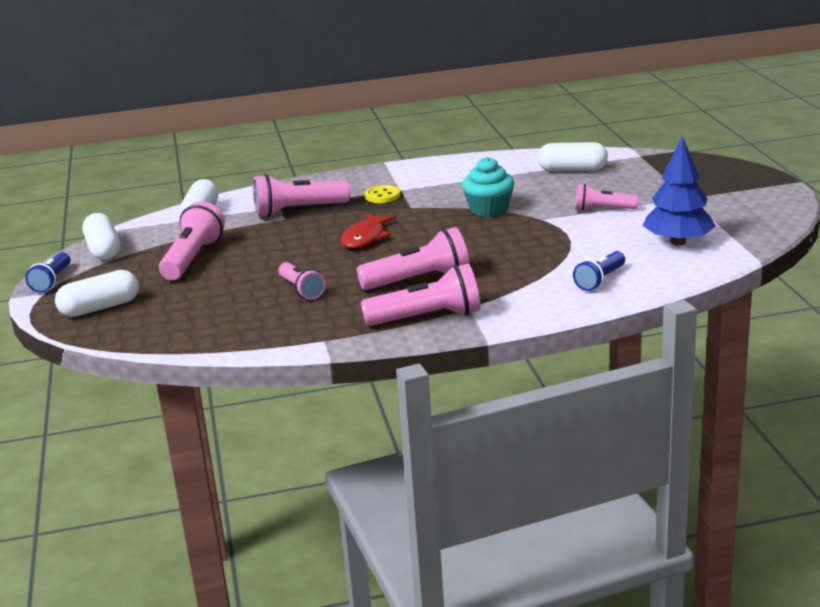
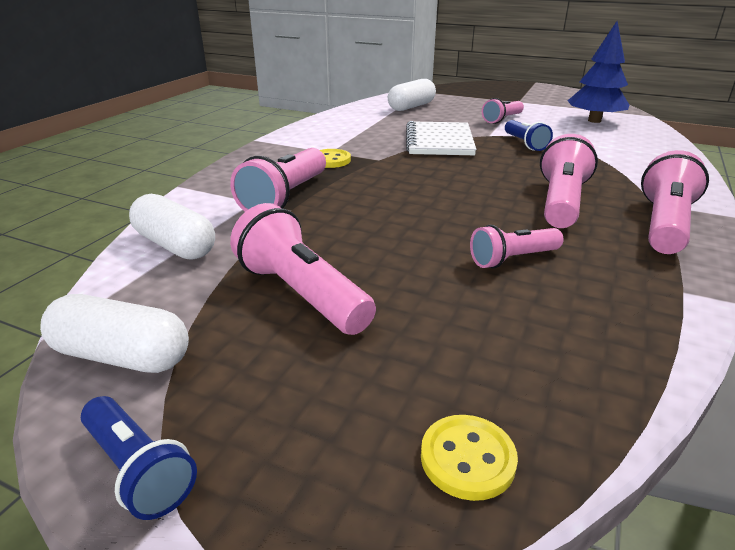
camera: 55 degrees left, 5 degrees up
(100, 308) = (358, 448): white capsule -> none
(115, 327) = (467, 459): none -> yellow button
(301, 290) = (512, 259): pink flashlight -> pink flashlight turned 150 degrees clockwise
(365, 238) = (418, 192): red fish -> none
(489, 209) = (439, 141): turquoise cupcake -> white notebook
(600, 280) = (641, 153): blue flashlight -> blue flashlight (525, 144)

